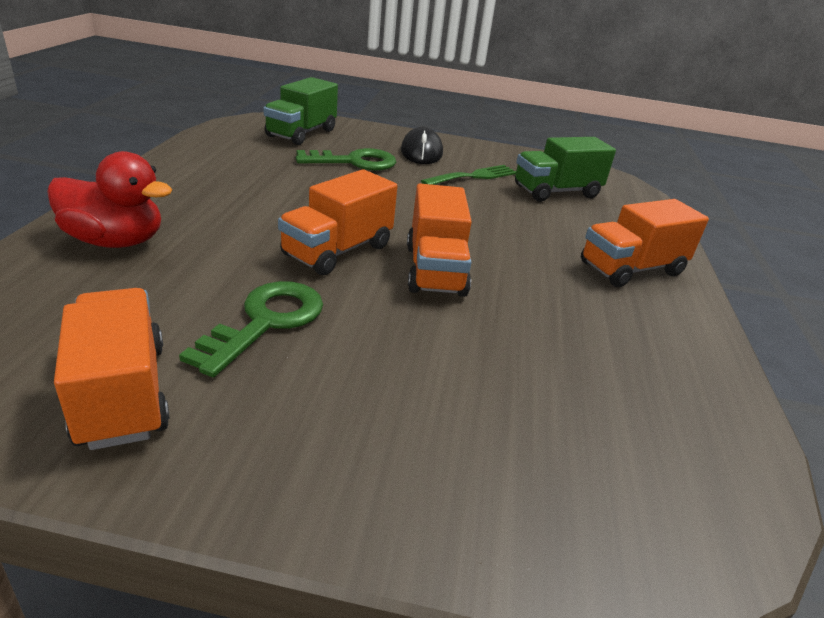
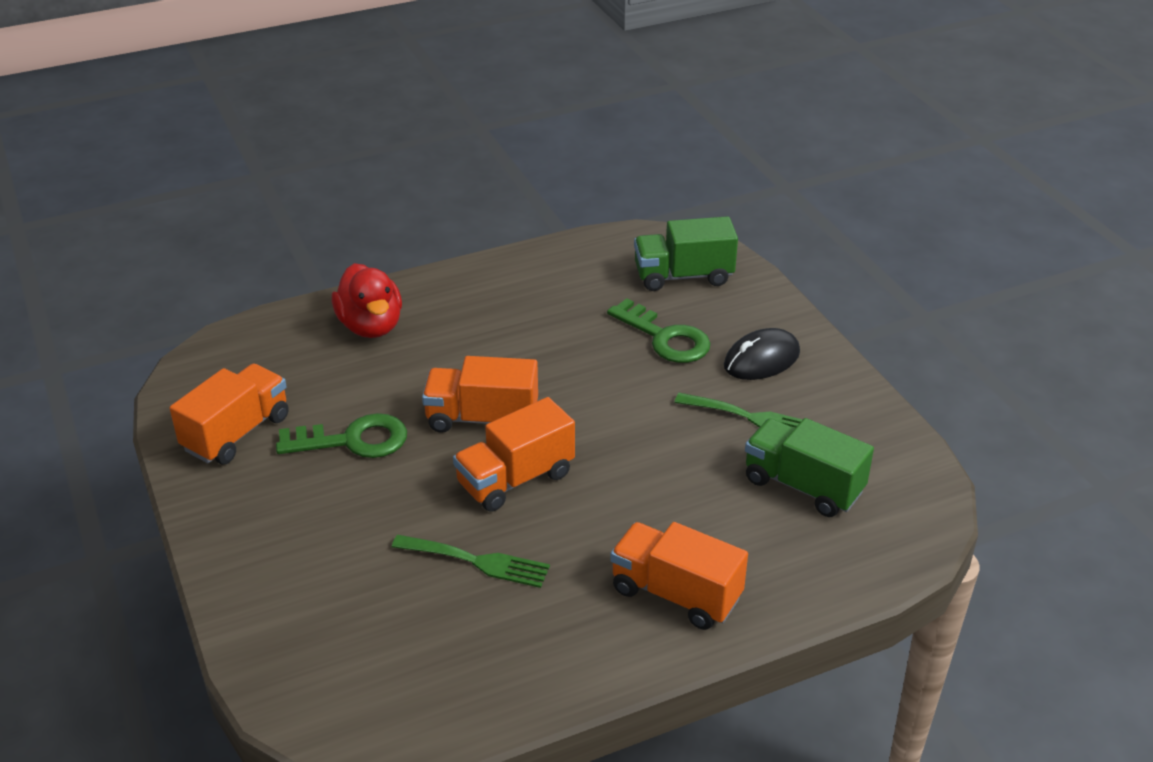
camera: 60 degrees right, 5 degrees up
(524, 331) = (477, 561): none -> green fork

